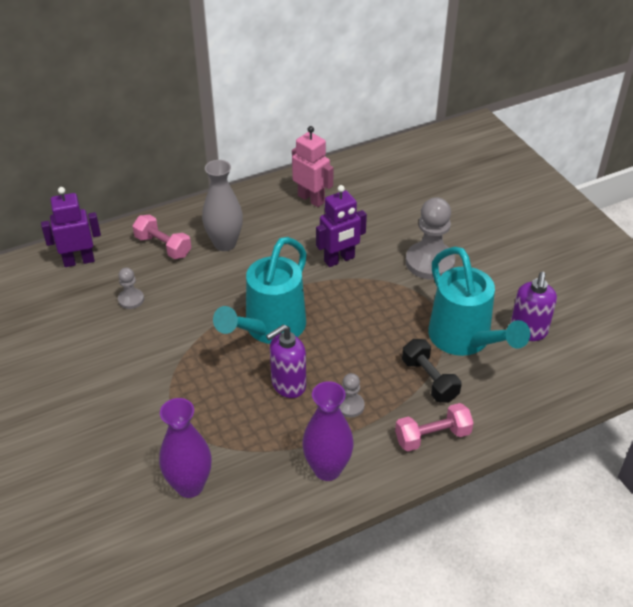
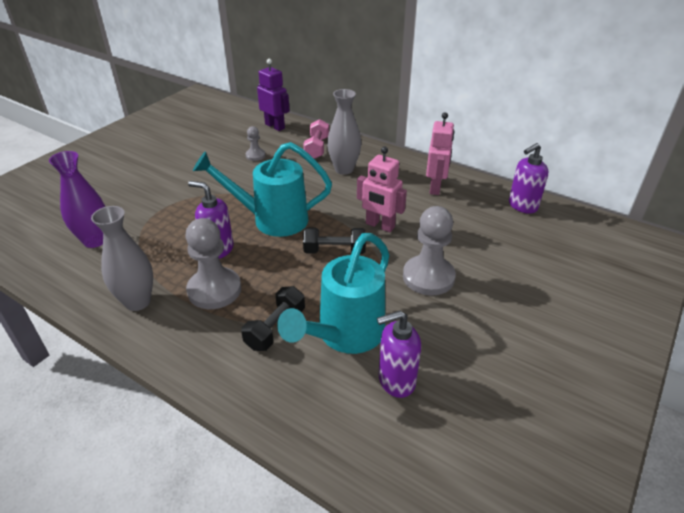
camera: 60 degrees right, 5 degrees down
(327, 469) = (137, 302): purple vase -> grey vase
(339, 259) = (380, 226): purple robot -> pink robot
(350, 406) = (214, 290): grey pawn -> grey pawn, size x1.98
(353, 304) = (334, 251): none -> black dumbbell
(380, 164) = (522, 206): none -> purple soap dispenser
(432, 436) = (205, 354): pink dumbbell -> none

